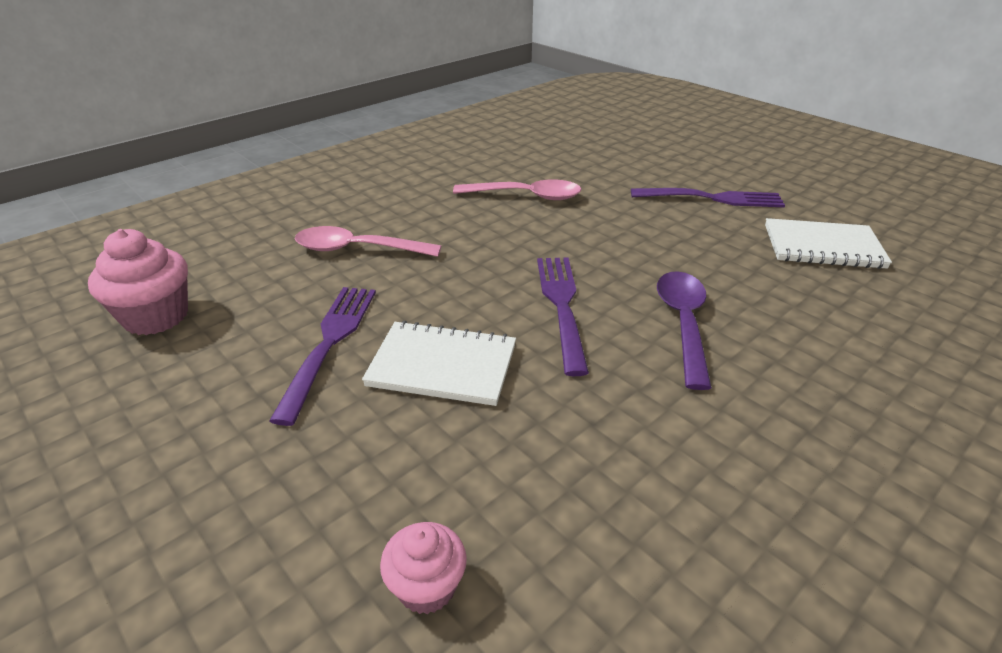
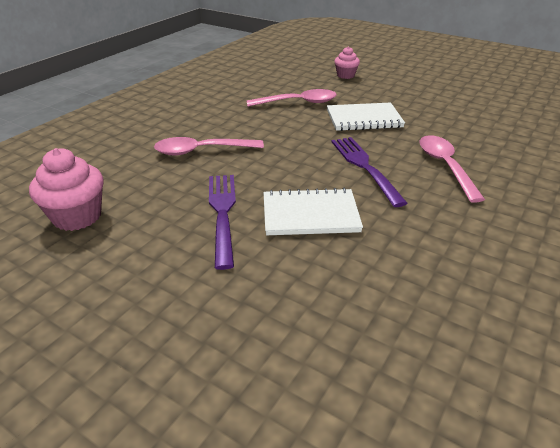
camera: 15 degrees left, 0 degrees up
(427, 587) = (384, 342): pink cupcake -> pink cupcake (345, 75)
(683, 323) = (445, 166): purple spoon -> pink spoon
(711, 198) = (418, 91): purple fork -> none
(822, 247) = (499, 111): white notebook -> white notebook (364, 119)

